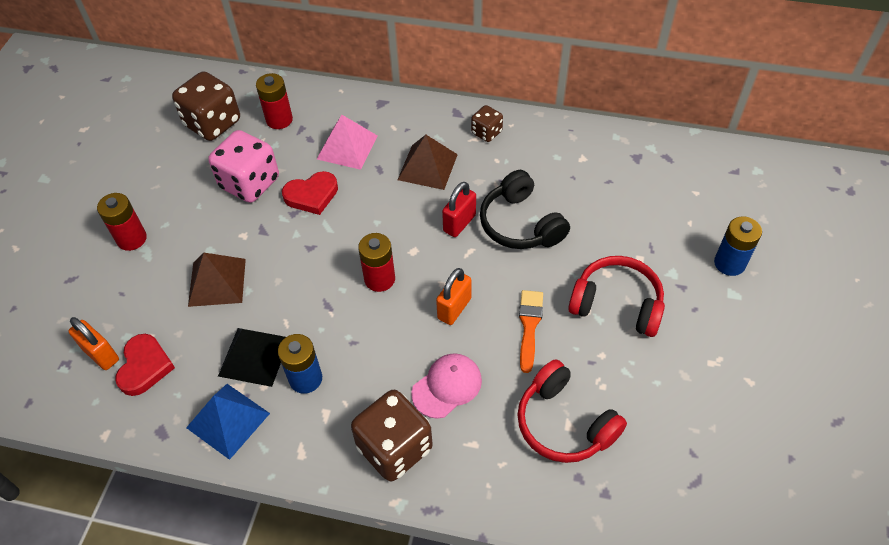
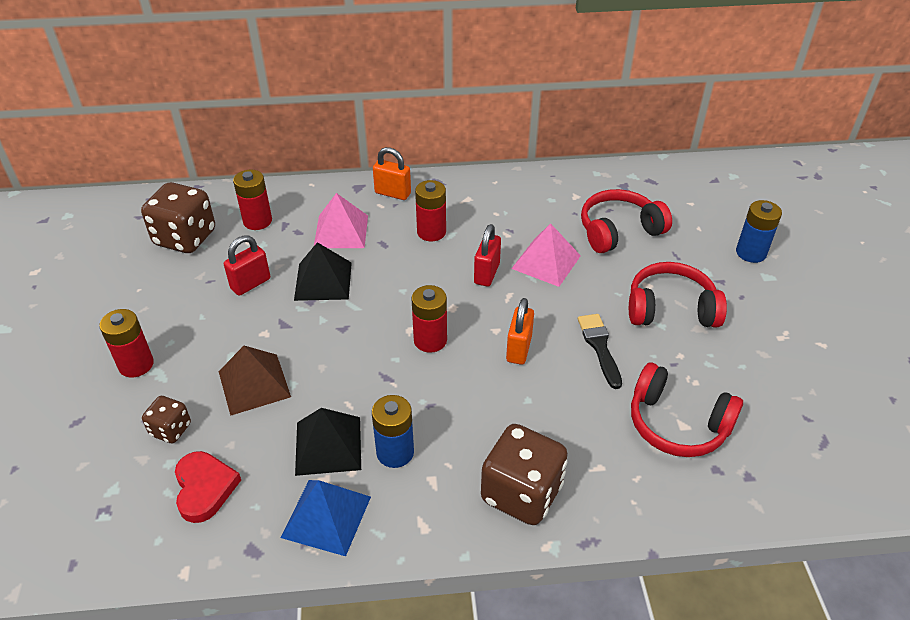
camera: 20 degrees left, 10 degrees down
(101, 354) = (146, 489): orange padlock -> orange padlock (393, 193)
(250, 183) = (250, 284): pink dice -> red padlock
(312, 195) = (323, 281): red heart -> black pyramid
(427, 167) = (431, 232): brown pyramid -> red battery
(447, 386) = (546, 421): pink cap -> none
(486, 132) = (475, 192): brown dice -> brown dice (171, 429)
(520, 224) = (546, 262): black headphones -> pink pyramid
(529, 326) = (599, 347): orange brush -> black brush
(607, 207) = (619, 231): none -> red headphones

